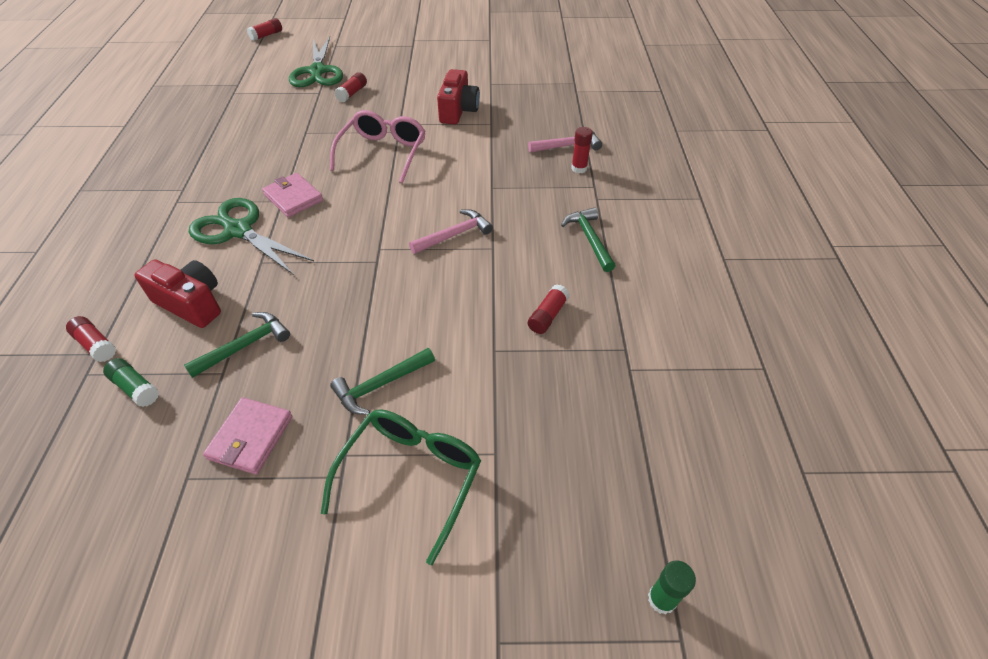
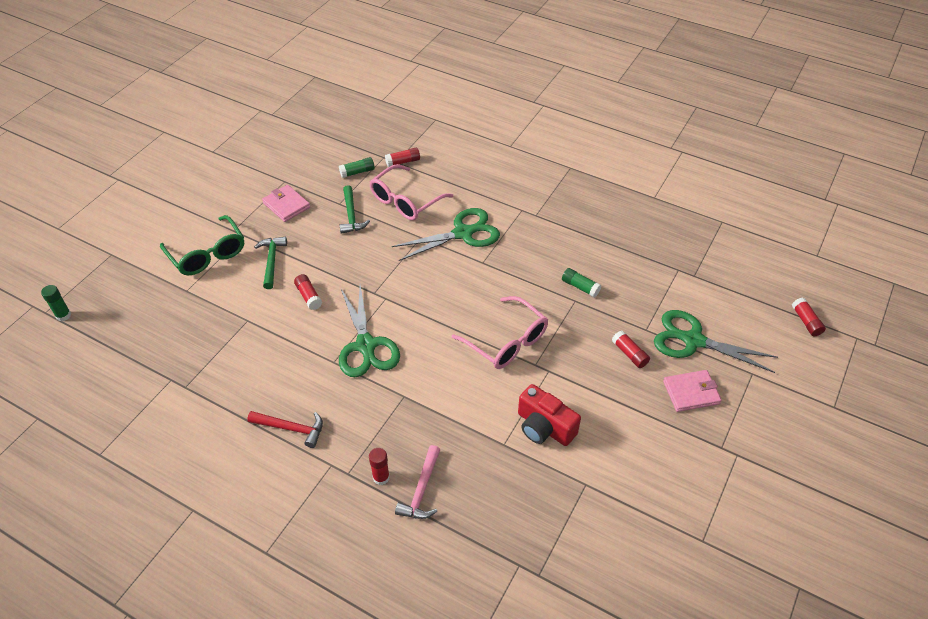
camera: 120 degrees right, 0 degrees up
(191, 303) = (406, 200): red camera -> pink glasses
(285, 134) = (580, 287): none -> green glue stick
(293, 198) = (481, 269): pink wallet -> pink wallet (691, 392)
(454, 235) = (366, 345): pink hammer -> green scissors
(547, 315) = (247, 361): red glue stick -> red glue stick (309, 296)
(589, 239) = (291, 428): green hammer -> red hammer

